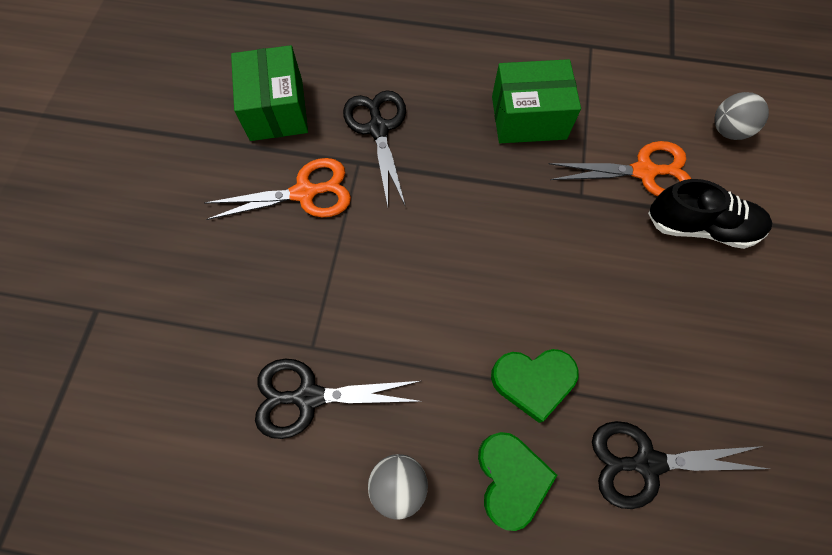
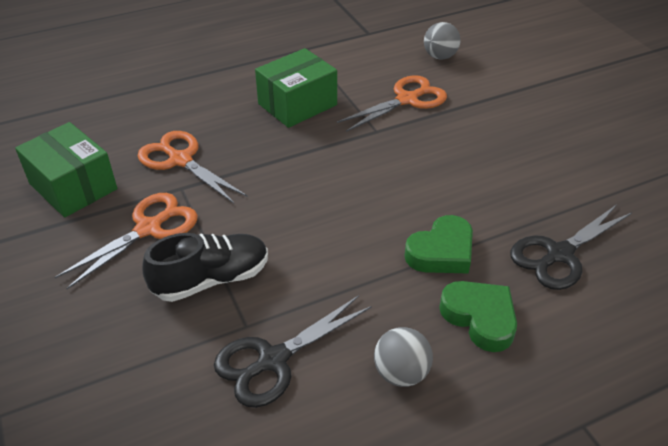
camera: 35 degrees left, 25 degrees down
(378, 129) = (180, 160): black scissors -> orange scissors
(699, 227) = (470, 112): black shoe -> black shoe (211, 279)

